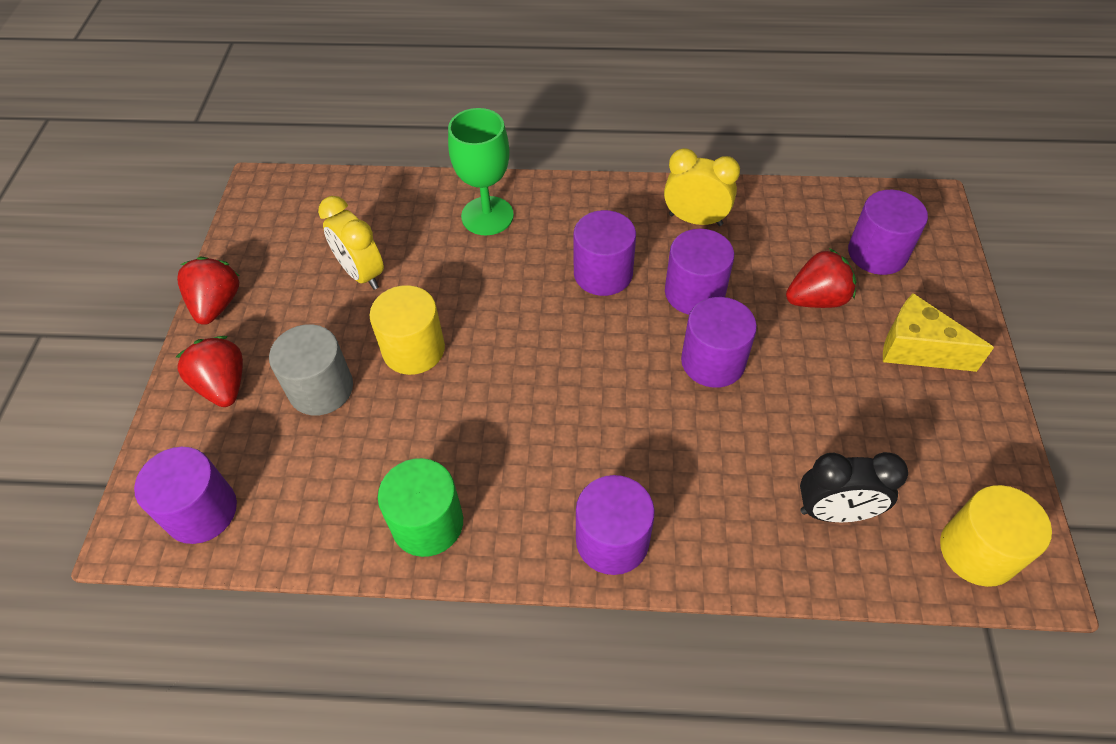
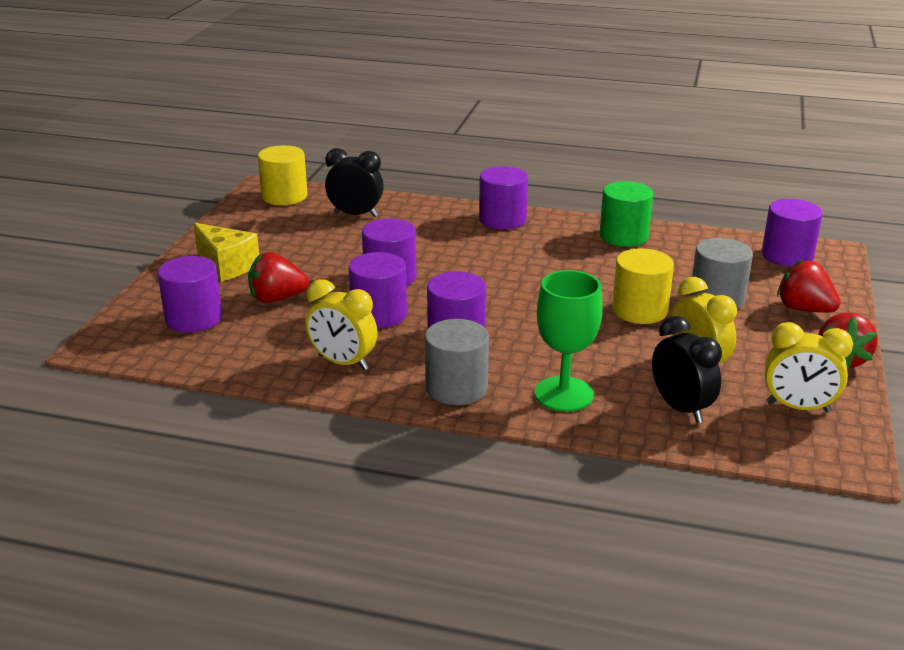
camera: 170 degrees left, 25 degrees down
(223, 385) = (804, 309): red strawberry -> red strawberry turned 150 degrees clockwise
(282, 234) = (798, 407): none -> yellow clock
(385, 217) = (681, 408): none -> black clock
(582, 207) = (456, 388): none -> grey cylinder

